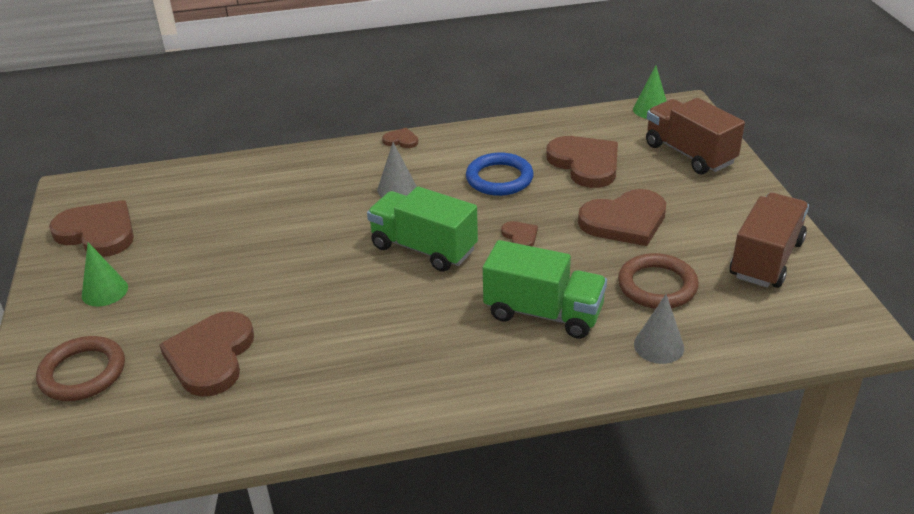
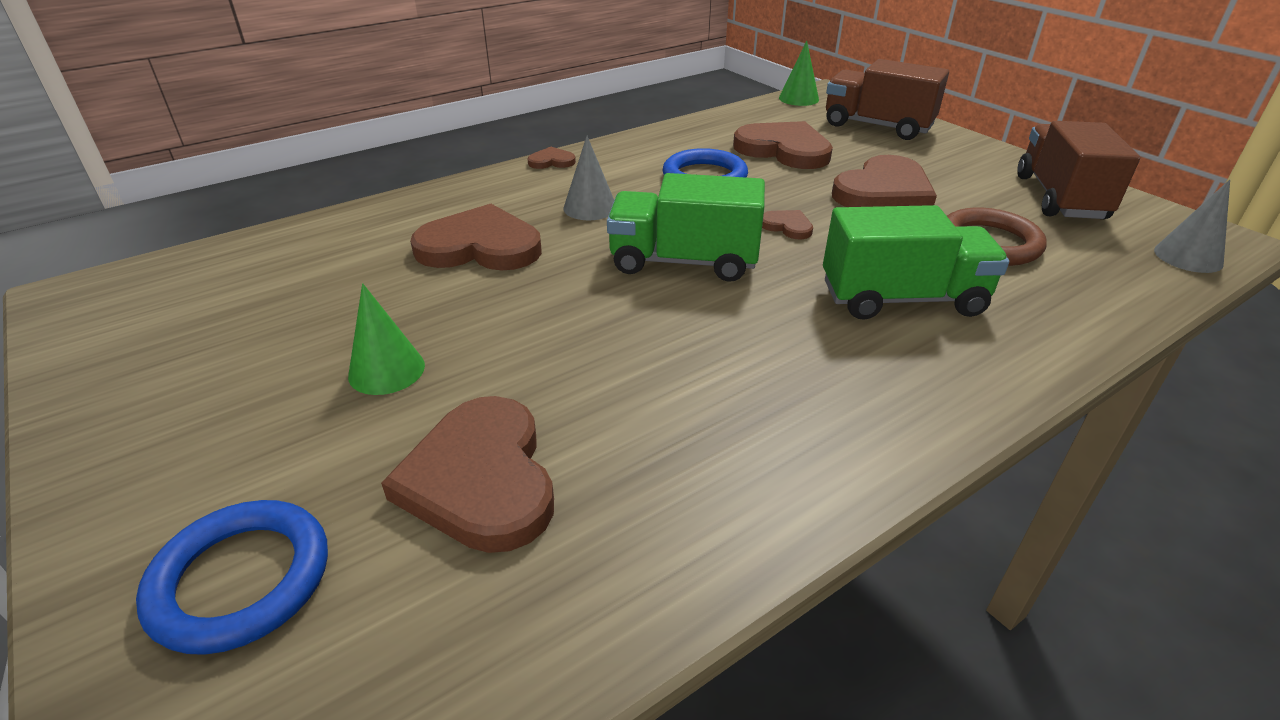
camera: 25 degrees left, 0 degrees up
(83, 373) = (241, 580): brown ring -> blue ring
(97, 232) = (154, 343): brown heart -> brown heart (480, 246)
(105, 291) = (214, 426): green cone -> green cone (386, 370)
(659, 346) = (1066, 302): grey cone -> grey cone (1188, 257)

